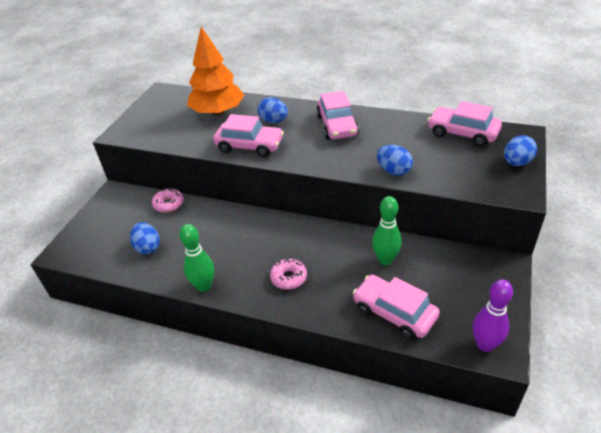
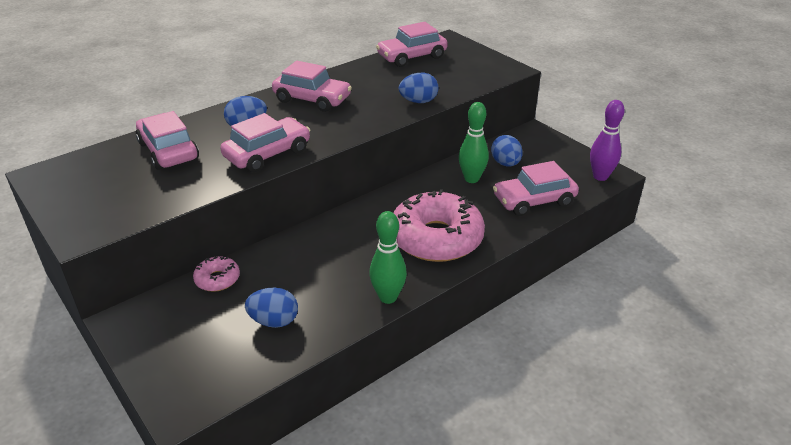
camera: 60 degrees left, 5 degrees down
(218, 112) = (168, 151): orange tree -> pink car
(288, 278) = (436, 238): pink donut -> pink donut, size x2.22
(516, 163) = (476, 55): blue egg -> blue egg (505, 163)

